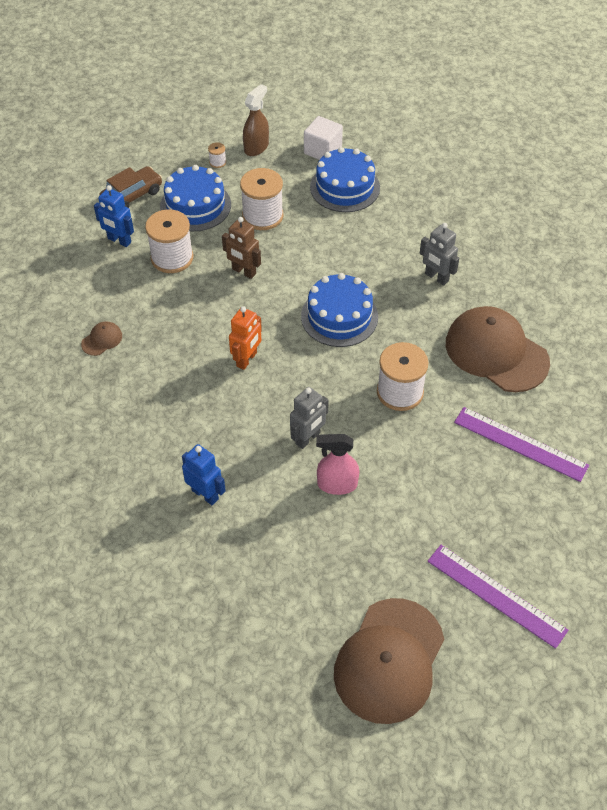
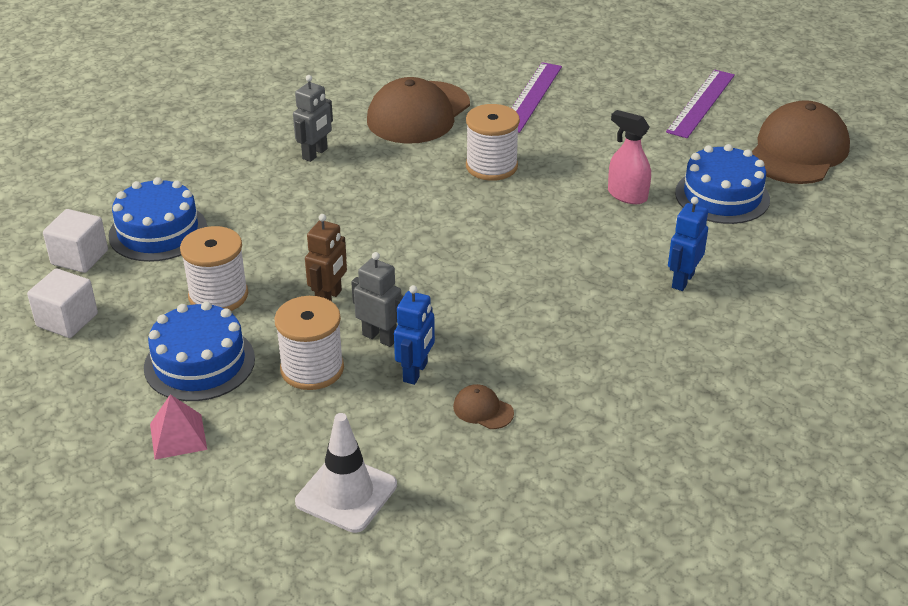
camera: 100 degrees left, 15 degrees down
(55, 265) = (346, 493): none -> white traffic cone
(119, 240) = (282, 431): blue robot -> blue robot (416, 372)
(132, 195) = (178, 436): brown car -> pink pyramid
(217, 162) = (100, 355): white spool -> none
(247, 359) = (478, 276): orange robot -> none
(256, 147) = (67, 320): brown spray bottle -> white cube
(308, 438) = (577, 219): grey robot -> grey robot (380, 337)
(337, 484) = (627, 195): pink spray bottle -> pink spray bottle turned 135 degrees clockwise
(339, 316) = (391, 215): blue cake -> blue cake (722, 196)
(389, 660) = (798, 151): brown cap -> brown cap turned 75 degrees counterclockwise

